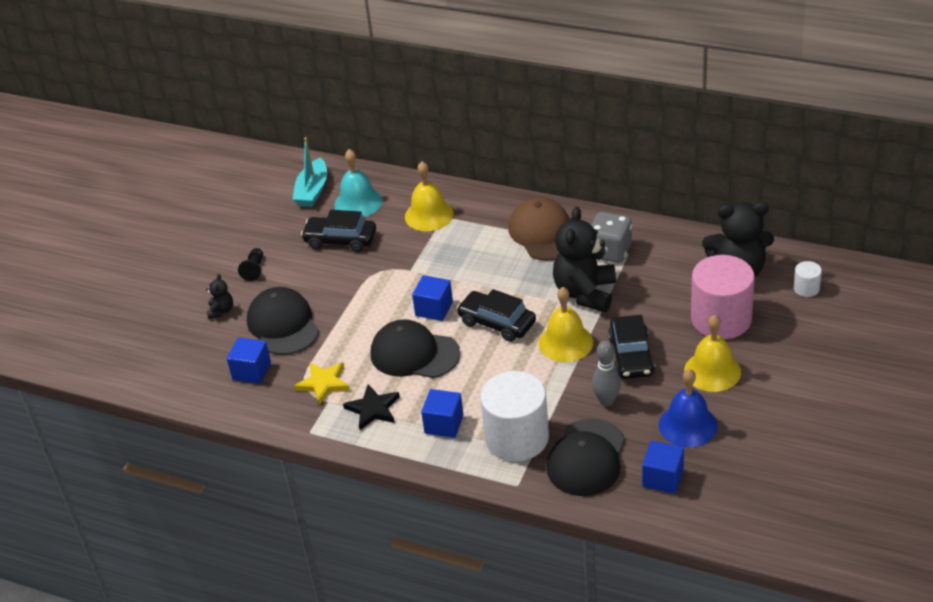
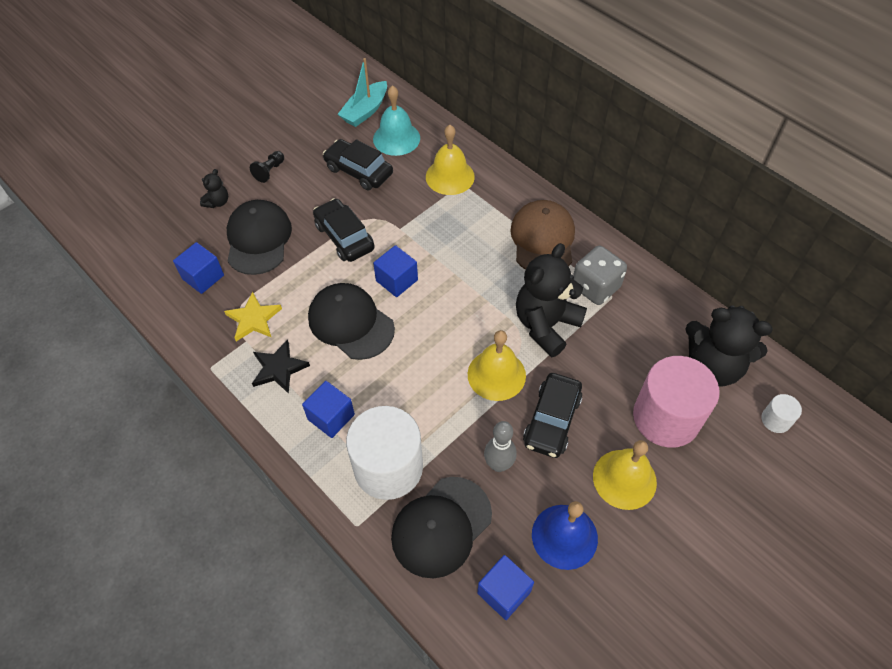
camera: 20 degrees right, 15 degrees up
(497, 323) = (444, 322): black car -> black car (344, 237)

